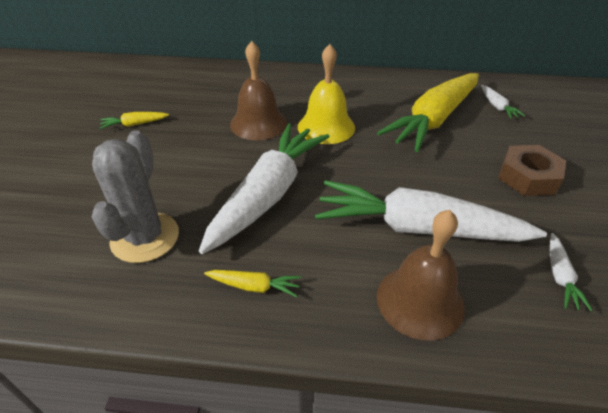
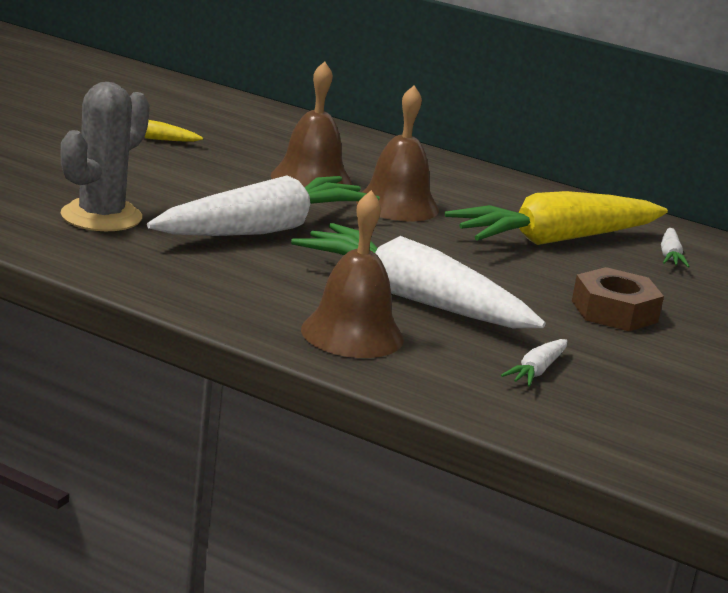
camera: 20 degrees right, 20 degrees down
(254, 286) = (187, 275): yellow carrot -> none
(326, 127) = (397, 205): yellow bell -> brown bell

